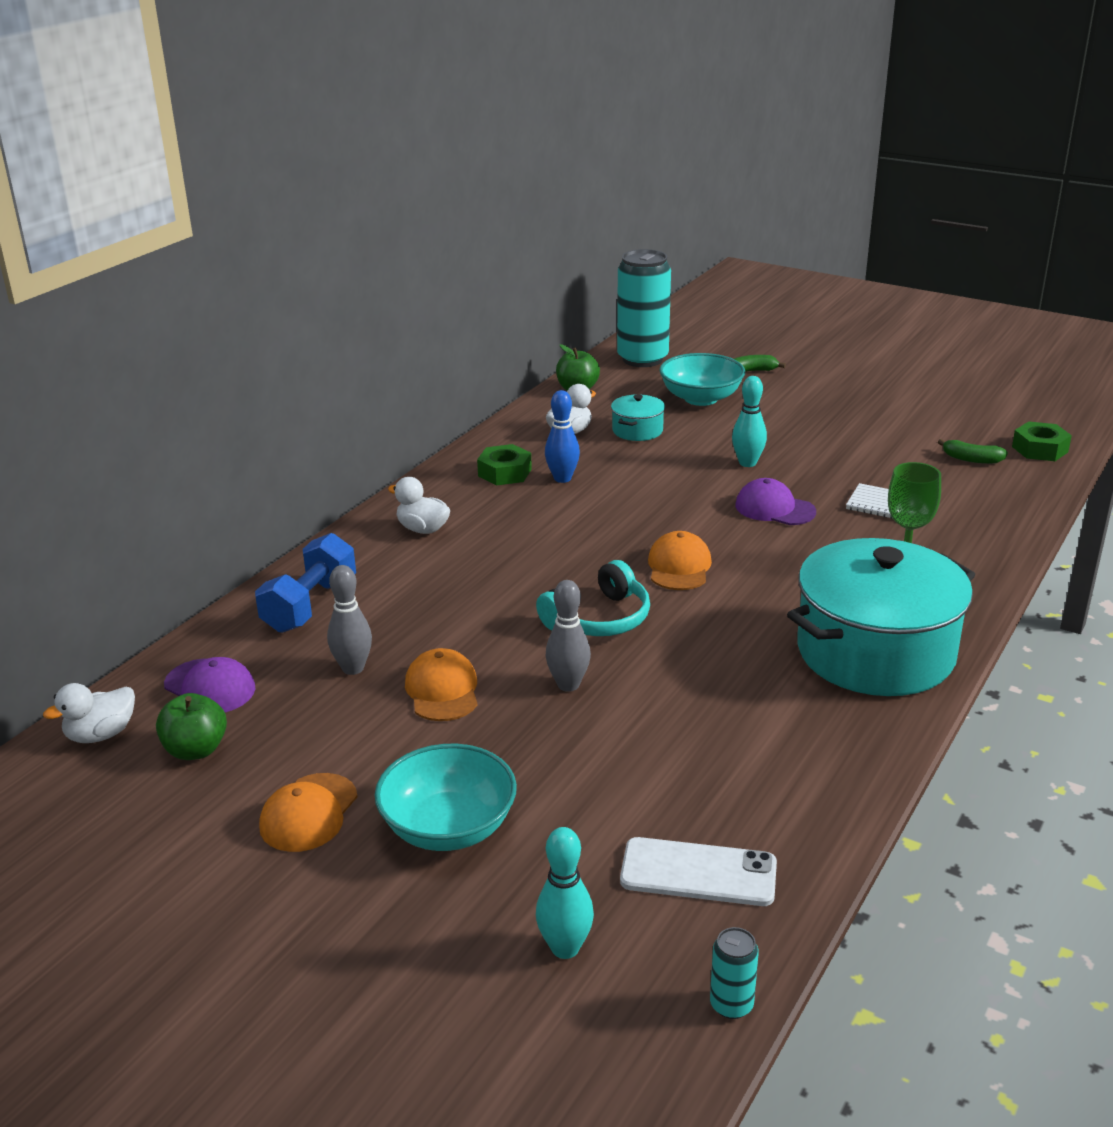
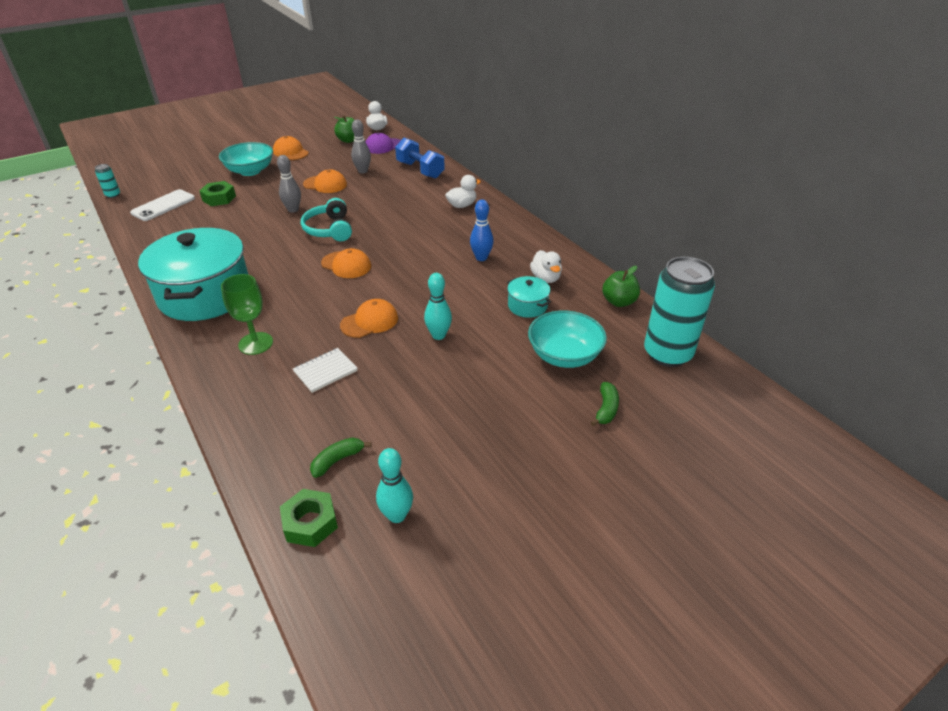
camera: 115 degrees right, 10 degrees up
(505, 473) = (505, 241): green nut -> green nut (219, 198)
(565, 948) = (174, 177): turquoise bowling pin -> turquoise bowling pin (397, 515)
(774, 508) = (369, 321): purple cap -> orange cap

